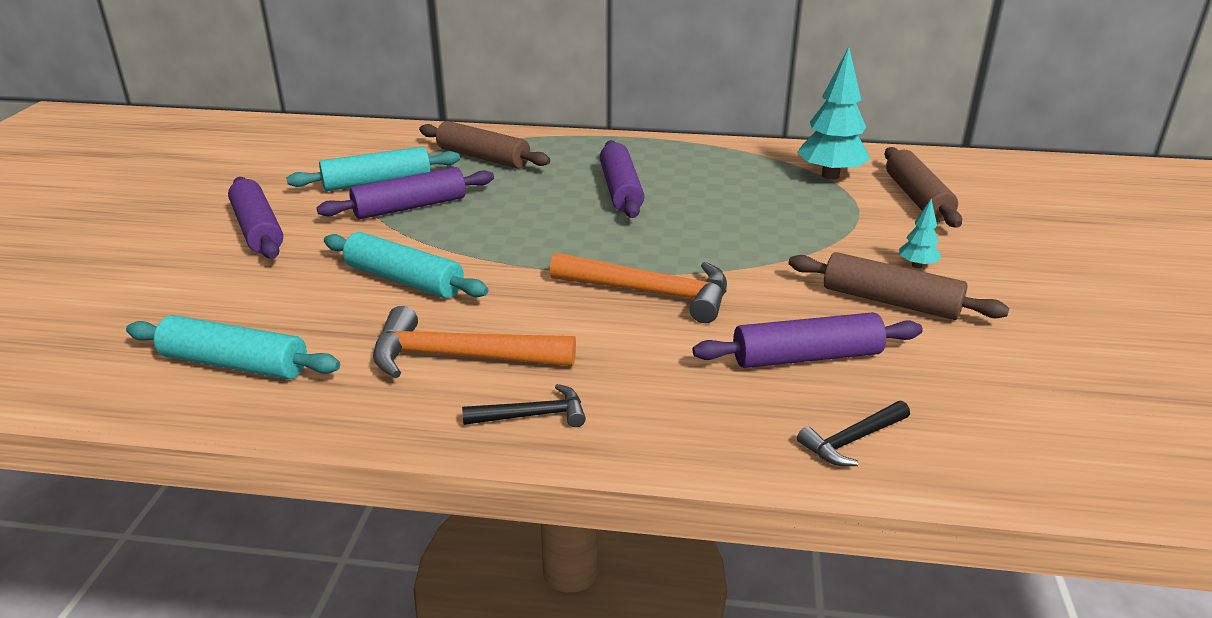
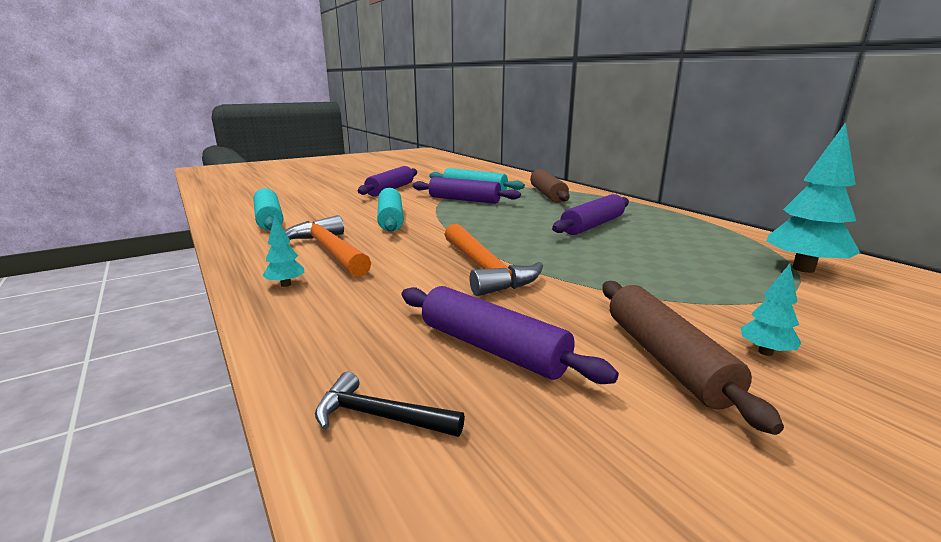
camera: 50 degrees right, 10 degrees down
(533, 415) = (286, 284): black hammer -> turquoise tree
(917, 198) = (888, 313): brown rolling pin -> none

